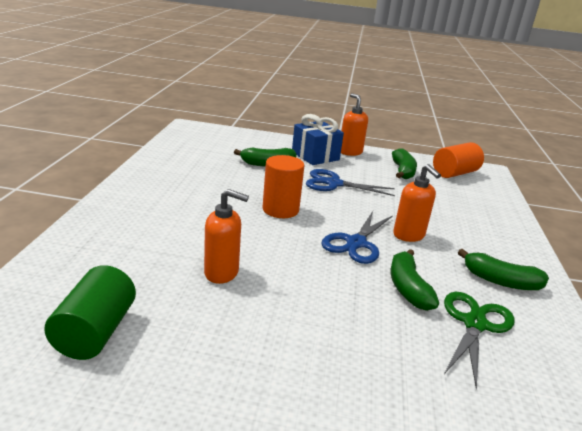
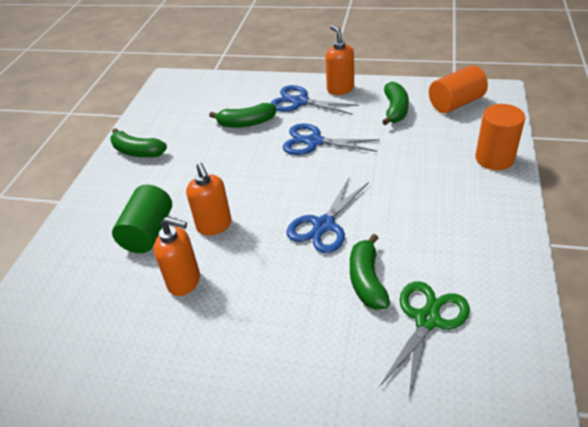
camera: 10 degrees right, 15 degrees up
(95, 332) = (67, 364): green cylinder -> green cylinder (148, 232)
(280, 209) = (252, 189): orange cylinder -> orange cylinder (494, 158)
(315, 156) = (300, 102): blue gift -> blue scissors
(409, 235) = (382, 207): orange soap dispenser -> orange soap dispenser (214, 226)
(500, 281) = (469, 259): green banana -> green banana (137, 152)

